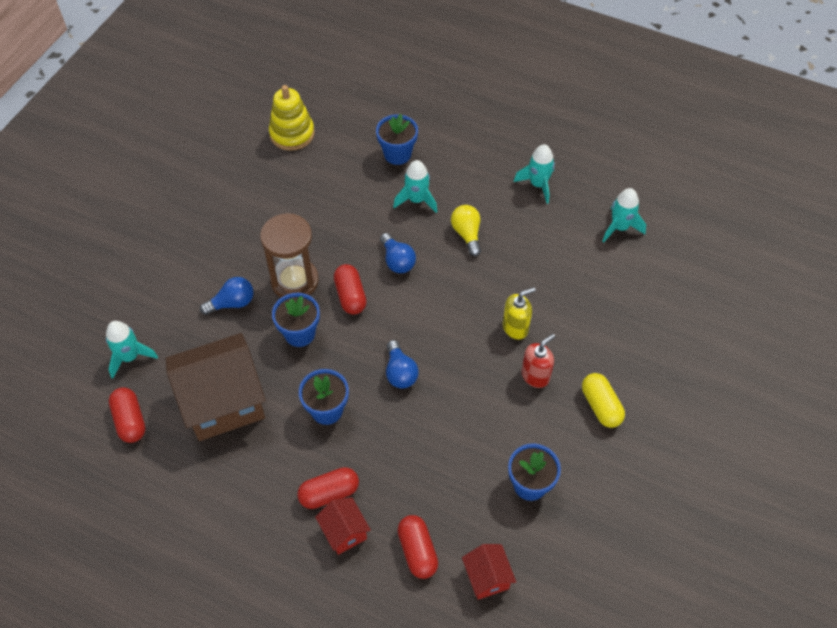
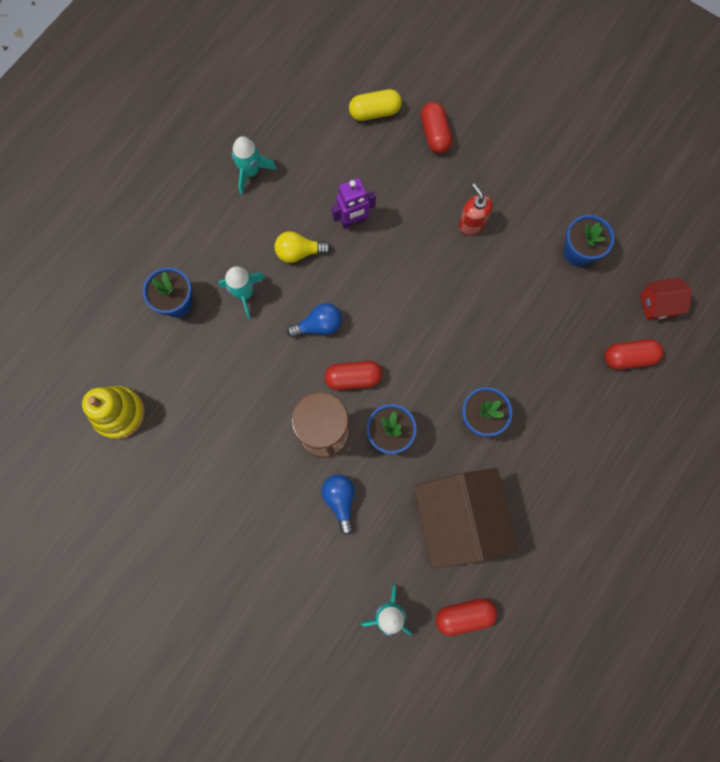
camera: 80 degrees left, 20 degrees up
(329, 493) = (565, 426): red capsule -> red capsule (435, 134)
(344, 532) = (605, 418): red house -> none
(400, 372) = (449, 343): blue light bulb -> none
(510, 272) = (353, 221): none -> purple robot
(515, 328) = (417, 230): yellow soap dispenser -> none
(600, 406) = (510, 176): yellow capsule -> yellow capsule (375, 112)
(620, 227) = (320, 110): turquoise rocket -> none

